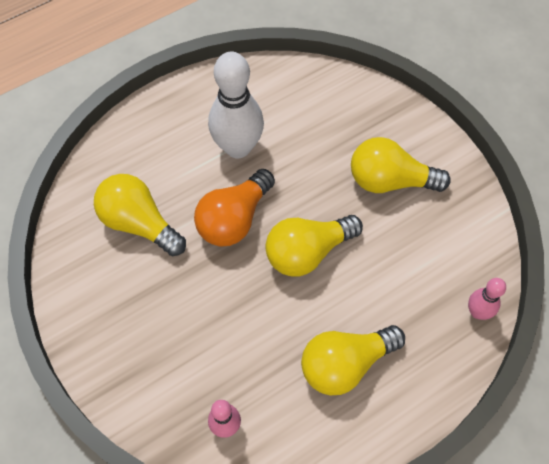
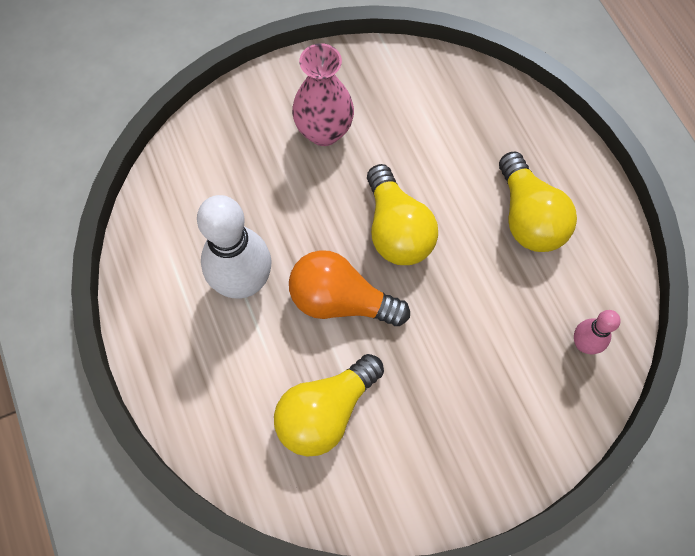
camera: 80 degrees left, 5 degrees up
(234, 219) = (341, 300): orange light bulb -> orange light bulb turned 150 degrees clockwise
(390, 180) = (324, 132): yellow light bulb -> pink vase
(477, 312) = (487, 88): pink bowling pin -> none

